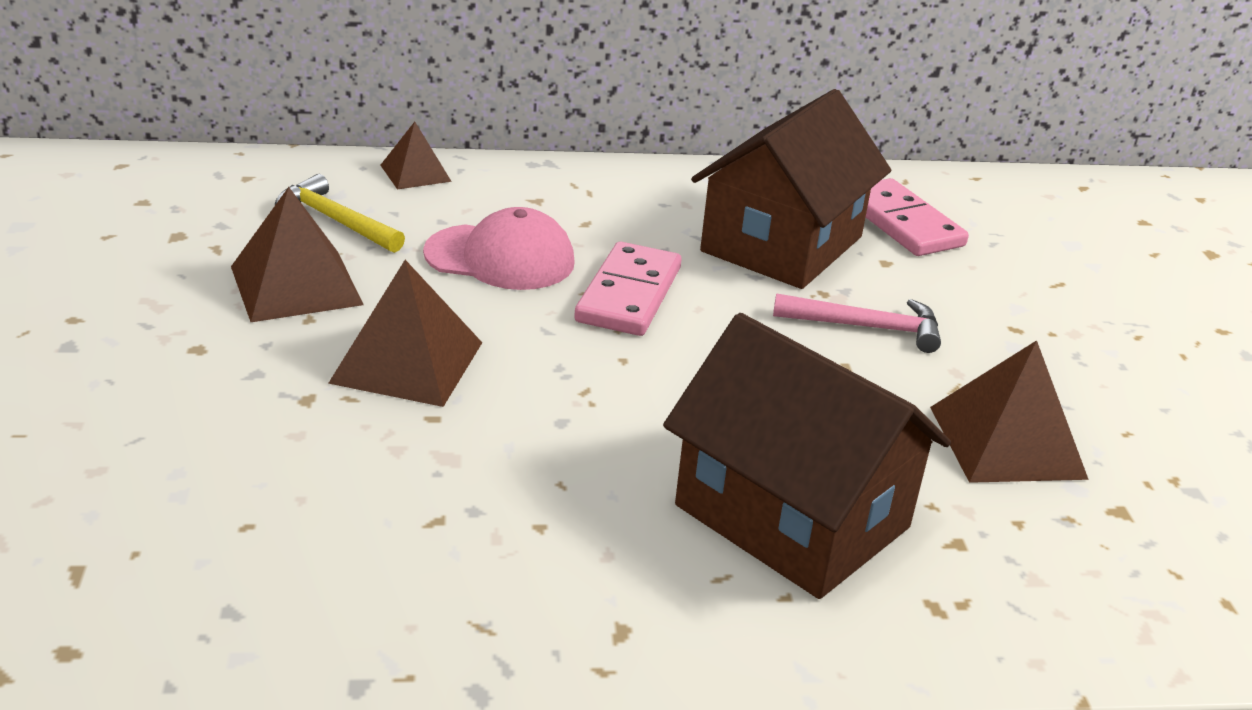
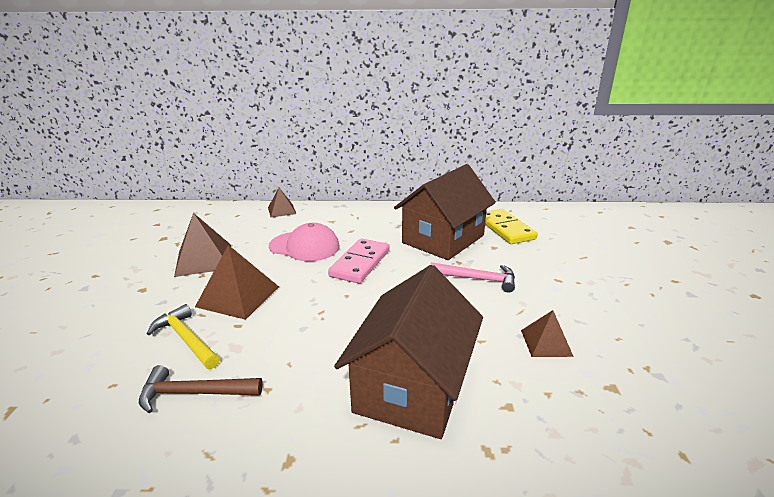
camera: 10 degrees right, 5 degrees down
(335, 220) = (236, 231): yellow hammer -> yellow hammer (186, 339)
(409, 536) = (194, 393): none -> brown hammer
(791, 516) = (412, 386): brown house -> brown house turned 60 degrees clockwise
(902, 223) = (505, 229): pink domino -> yellow domino
(1006, 442) = (546, 343): brown pyramid -> brown pyramid, size x0.60

